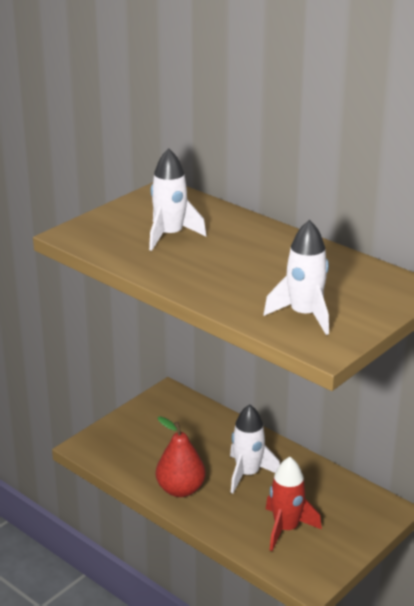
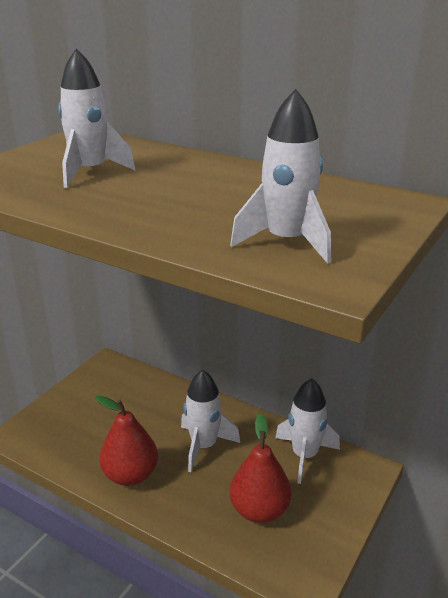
camera: 10 degrees left, 0 degrees up
(286, 528) = (259, 510): red rocket -> red pear
(336, 492) = (304, 455): none -> white rocket

